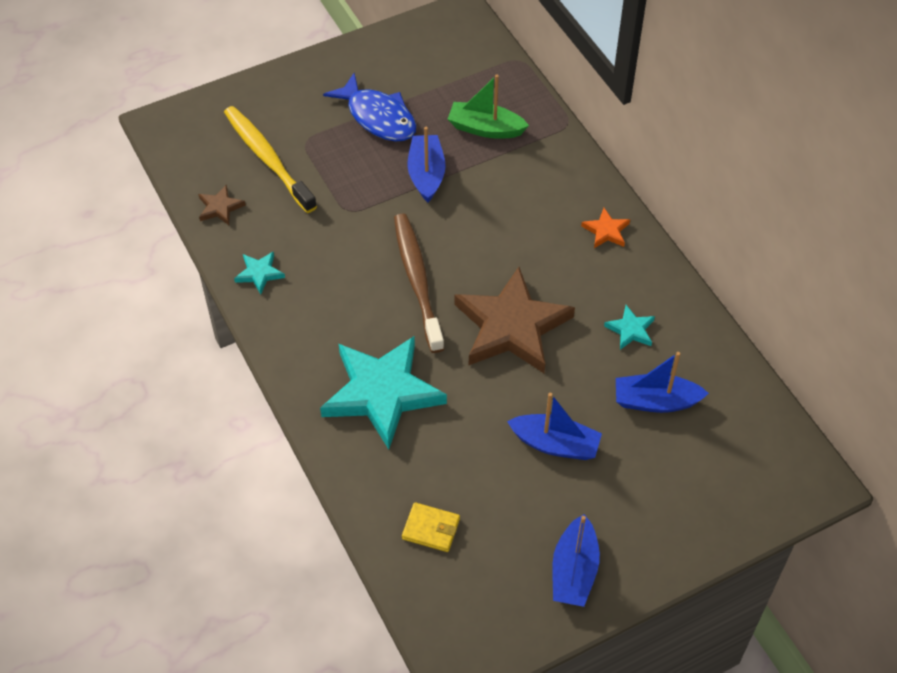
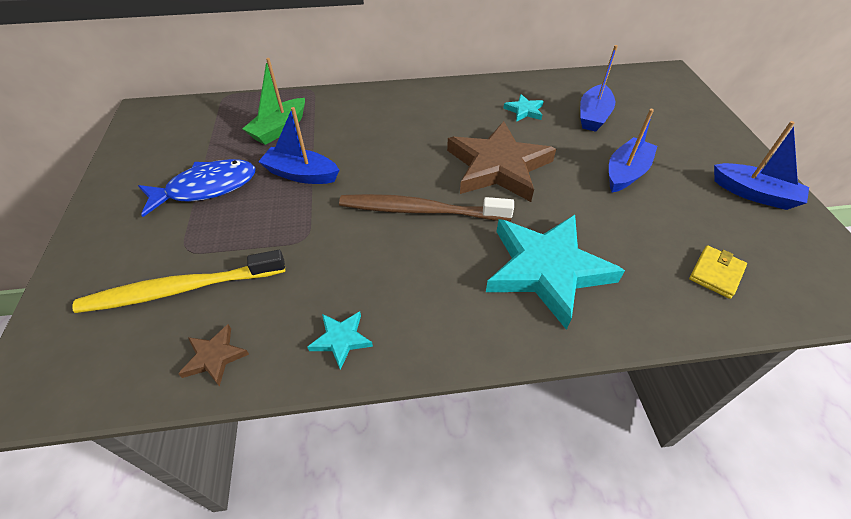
camera: 70 degrees left, 5 degrees down
(606, 231) = (426, 98): orange star -> none

